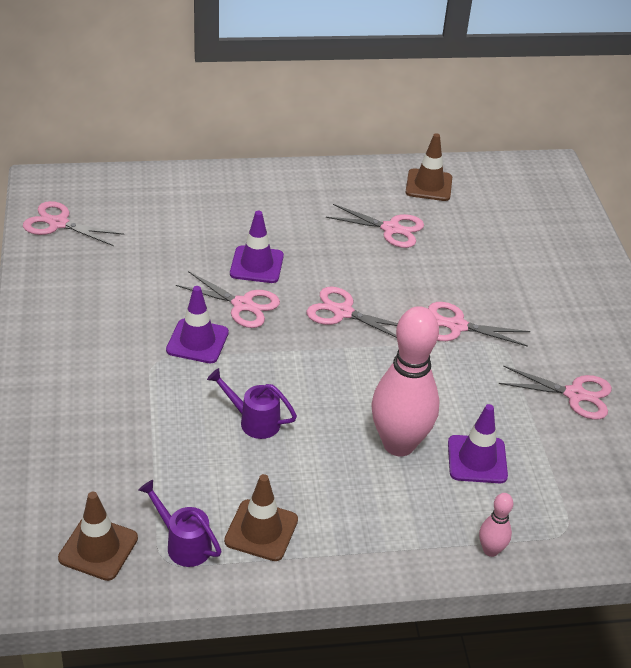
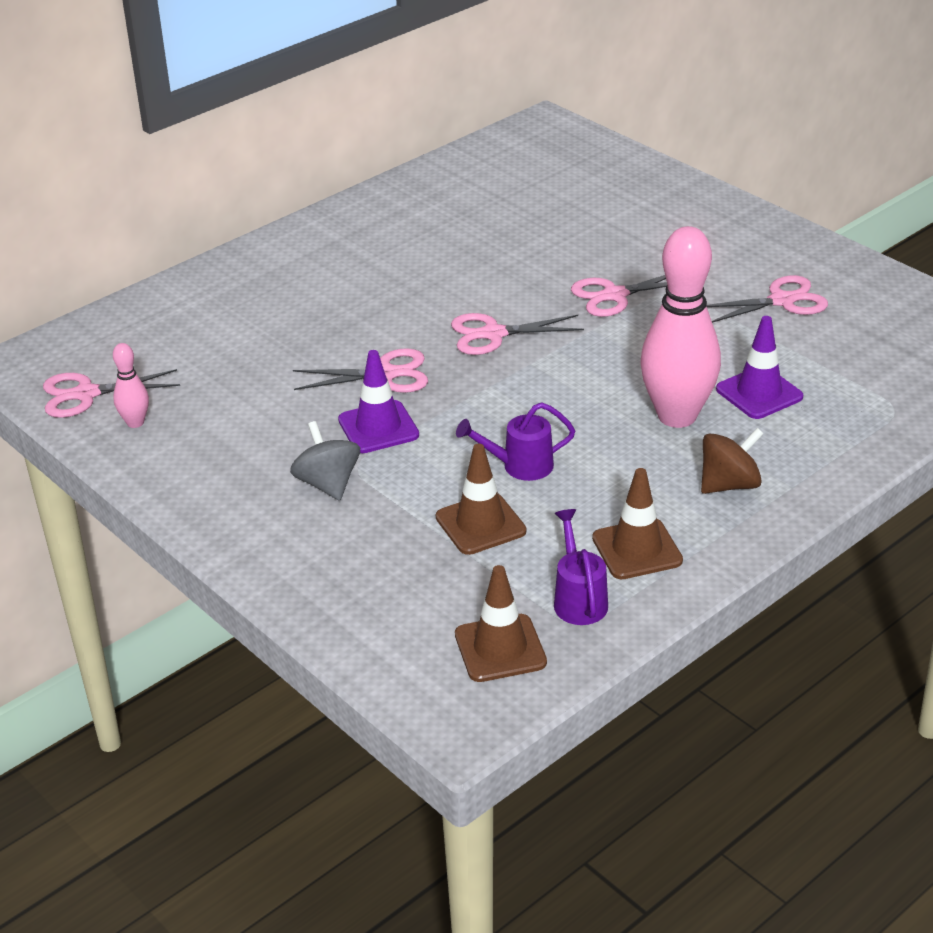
camera: 30 degrees left, 5 degrees down
(125, 364) = (328, 484): none -> grey spinning top
(184, 544) = (578, 599): purple watering can -> purple watering can turned 75 degrees clockwise
(256, 265) = (356, 333): purple traffic cone -> none
(377, 519) = (729, 484): none -> brown spinning top
(391, 229) = (453, 242): pink scissors -> none
(428, 185) = (445, 188): brown traffic cone -> brown traffic cone (480, 524)
(490, 550) = (852, 456): pink bowling pin -> pink bowling pin (135, 422)

